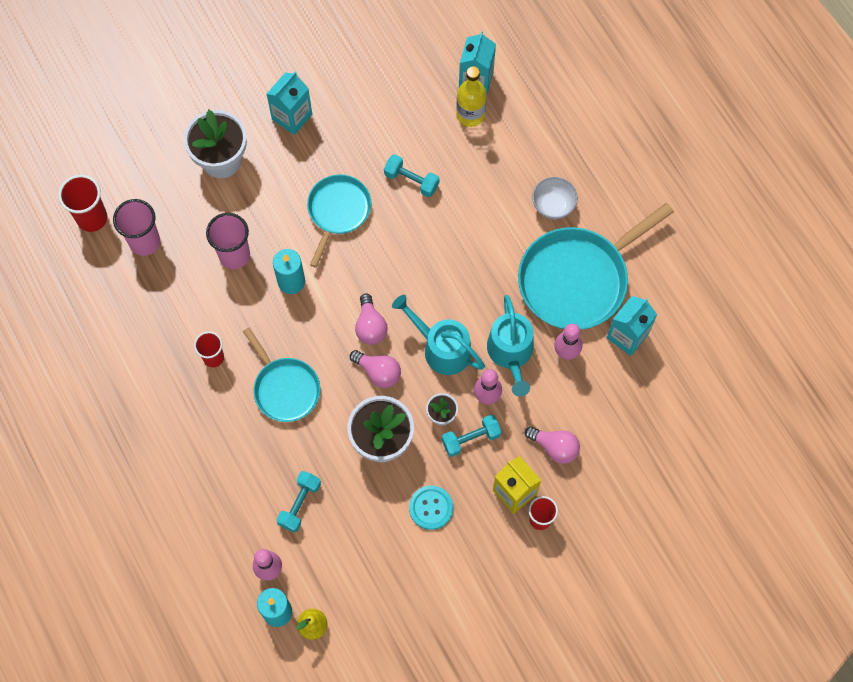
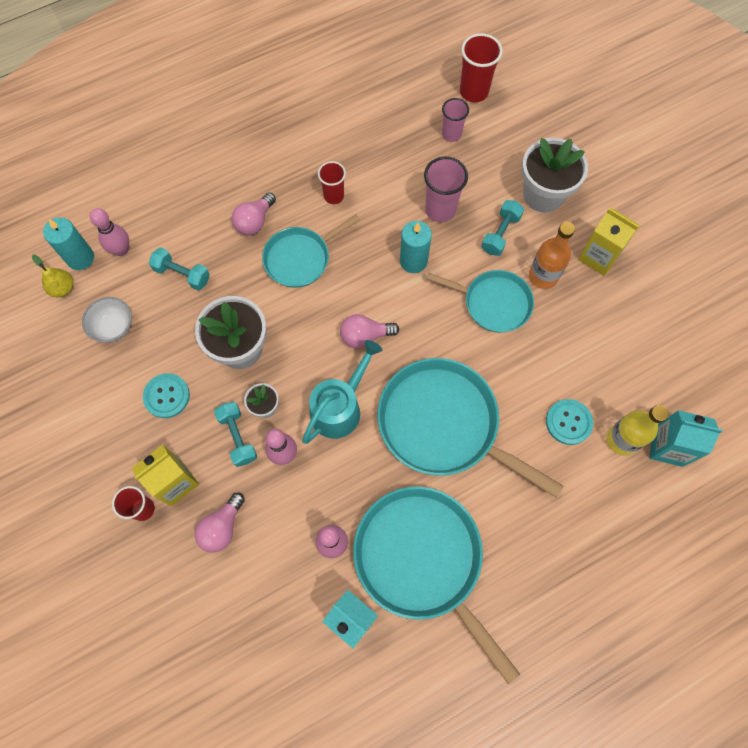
camera: 90 degrees right, 0 degrees up
(145, 242) = (451, 134): pink cup -> pink cup, size x0.66
(292, 117) = (598, 257): turquoise carton -> yellow carton
(311, 166) = (543, 276): none -> orange bottle
(378, 372) = (314, 344): pink light bulb -> pink light bulb (255, 221)
(411, 180) = (534, 376): turquoise dumbbell -> turquoise dumbbell (500, 234)
(454, 156) = (568, 422): none -> turquoise button
(457, 259) = (443, 424): none -> turquoise pan
(511, 353) = (333, 481): turquoise watering can -> none
(553, 205) = (514, 533): white bowl -> white bowl (114, 327)

